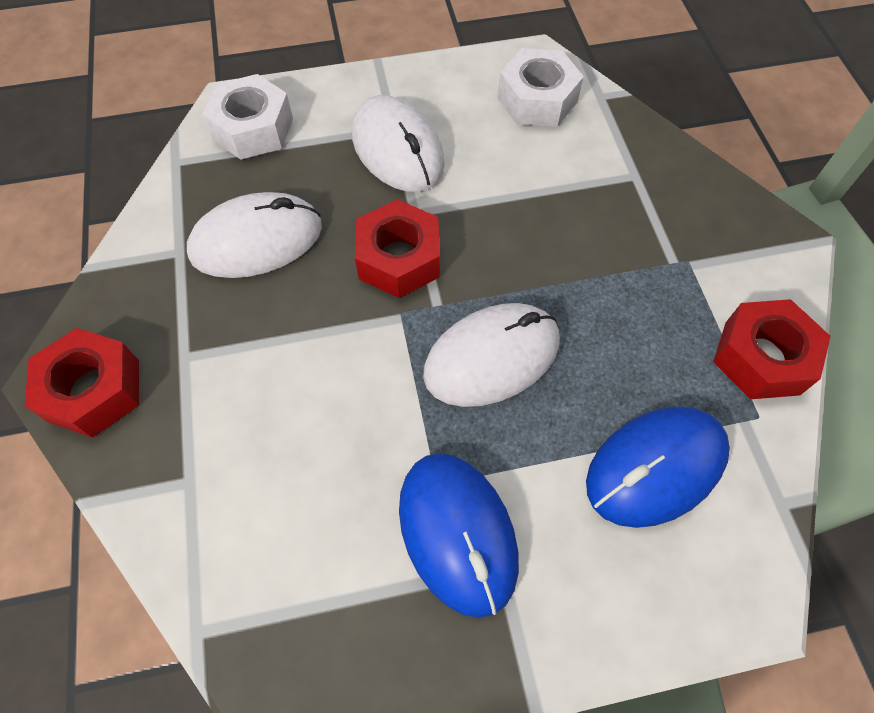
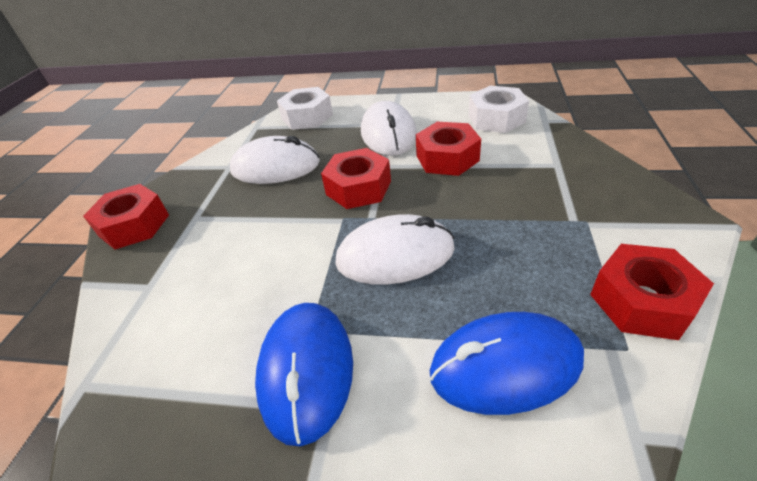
camera: 25 degrees right, 20 degrees down
(497, 185) = (447, 158): none -> red nut

